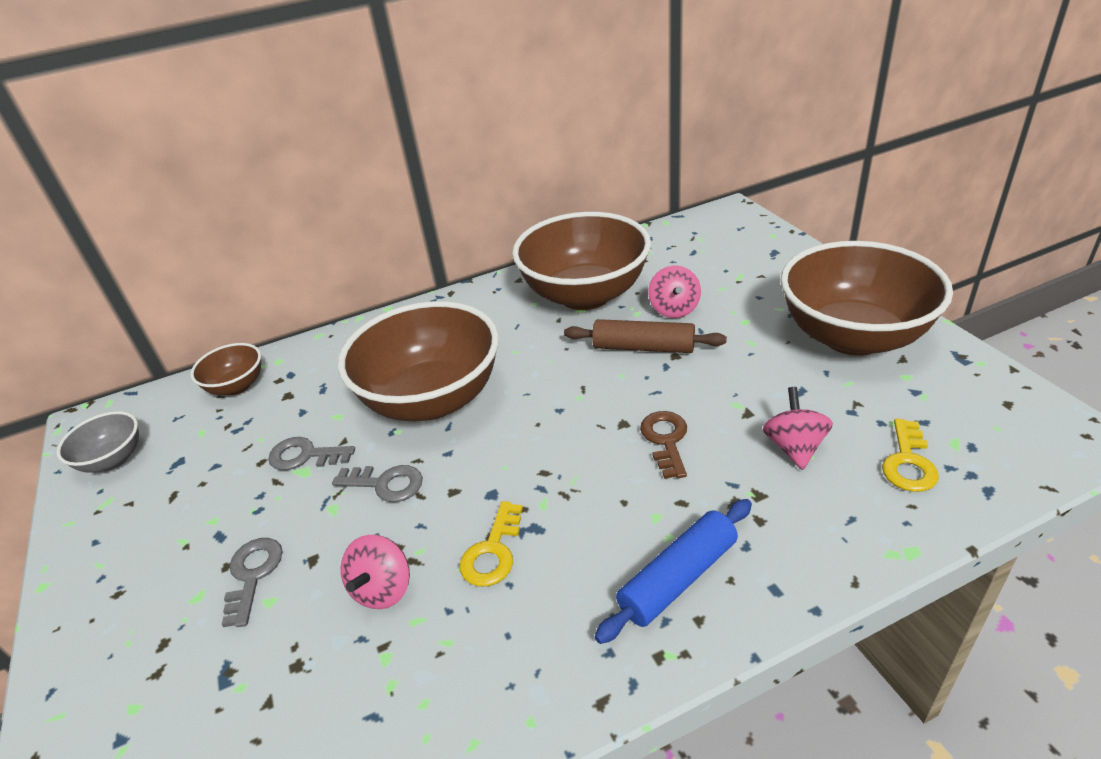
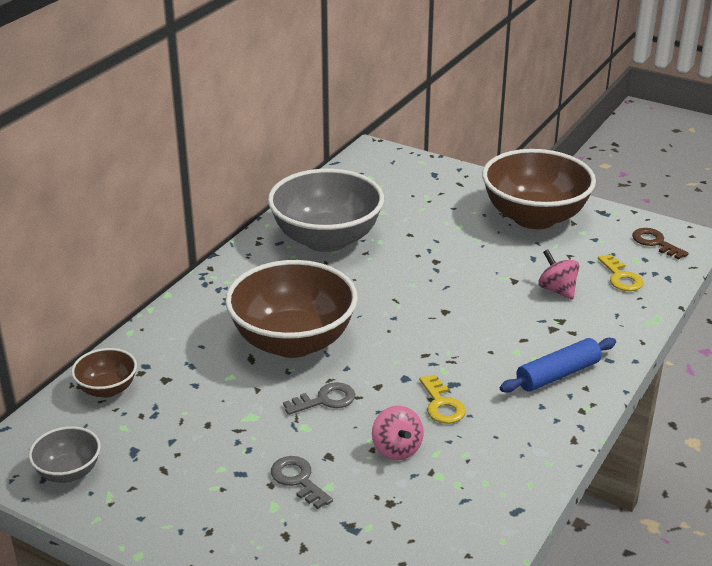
camera: 40 degrees left, 5 degrees down
(305, 456) = (239, 408): grey key -> none
(585, 295) = (326, 239): brown bowl -> grey bowl
(643, 347) = (409, 262): brown rolling pin -> none
(665, 440) = (481, 311): brown key -> brown key (655, 243)
(674, 309) = (404, 231): pink spinning top -> none
(678, 578) = (558, 375): blue rolling pin -> blue rolling pin turned 45 degrees clockwise

